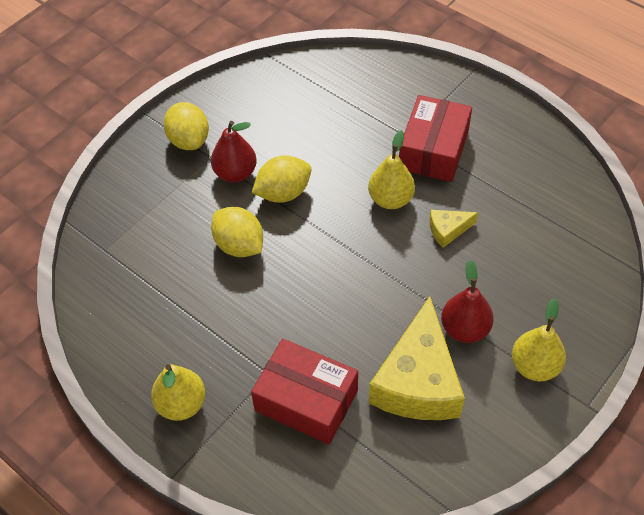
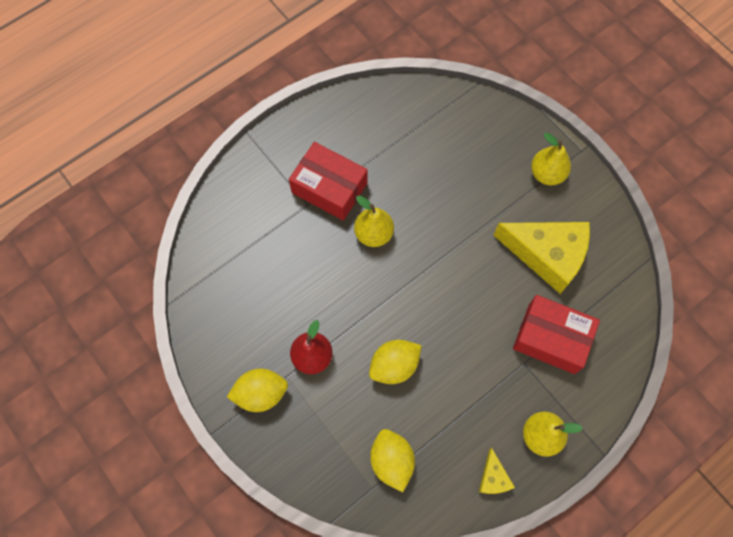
camera: 80 degrees left, 15 degrees up
(283, 193) = (345, 319): yellow lemon -> yellow lemon (391, 461)
(306, 400) = (551, 338): red box -> red box turned 75 degrees clockwise
(448, 230) = (415, 199): yellow cheese -> yellow cheese (493, 477)
(464, 329) = (508, 211): red pear -> none

